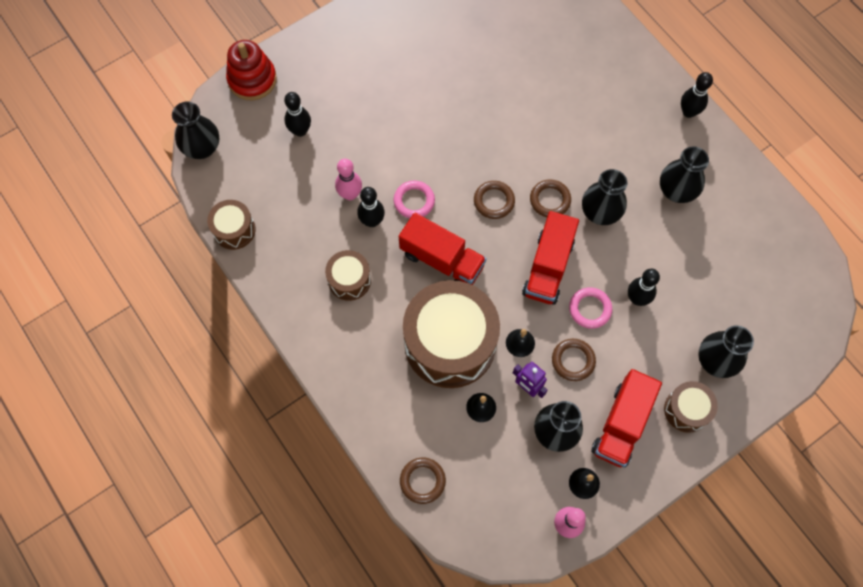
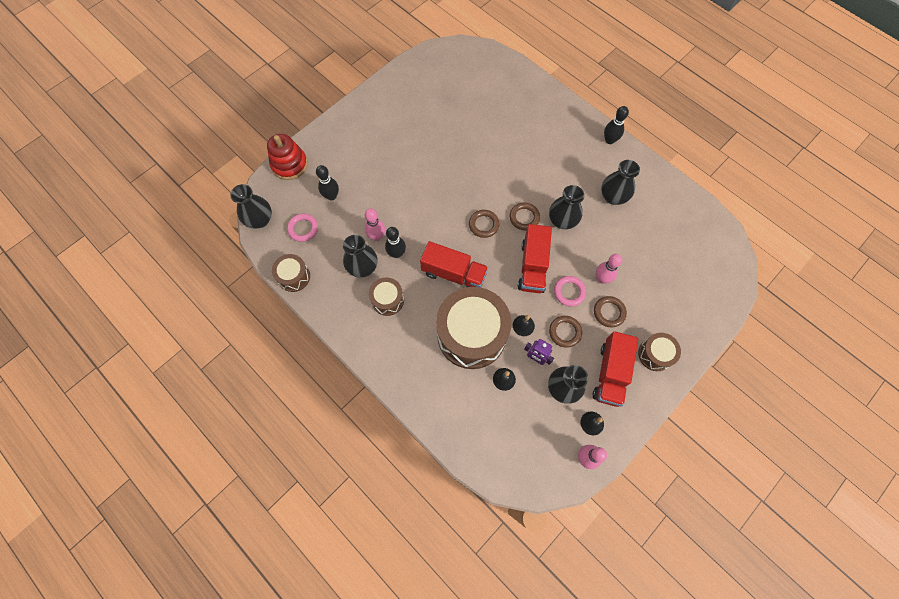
camera: 10 degrees left, 0 degrees up
(414, 201) = (425, 234): pink ring -> pink ring (303, 229)
(422, 481) = (471, 443): brown ring -> brown ring (609, 312)
(637, 299) = (601, 279): black bowling pin -> pink bowling pin
(715, 361) = (668, 314): black vase -> black vase (363, 267)

